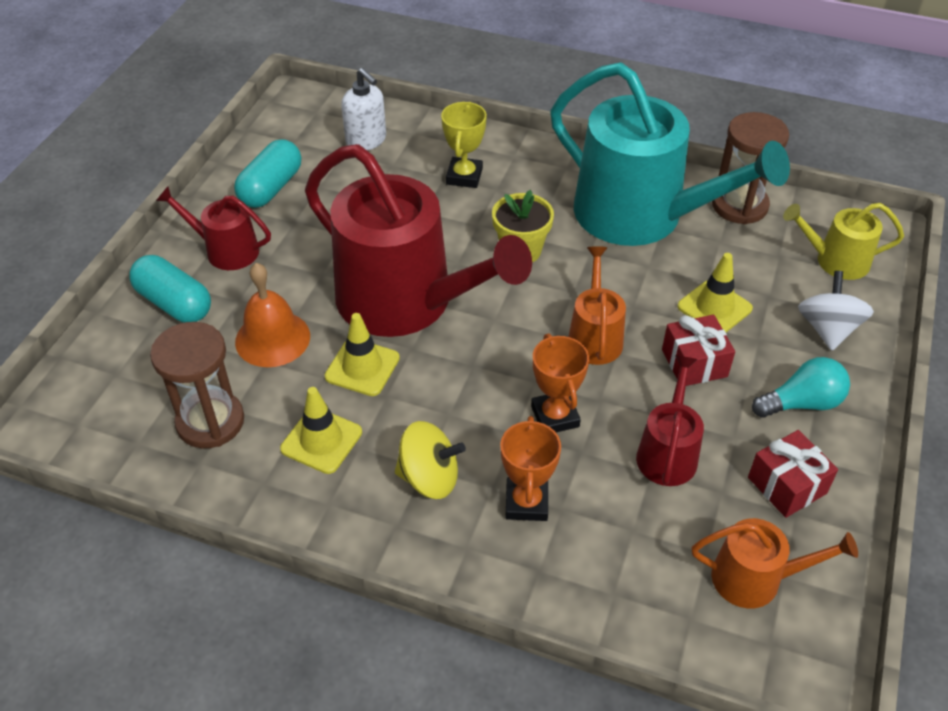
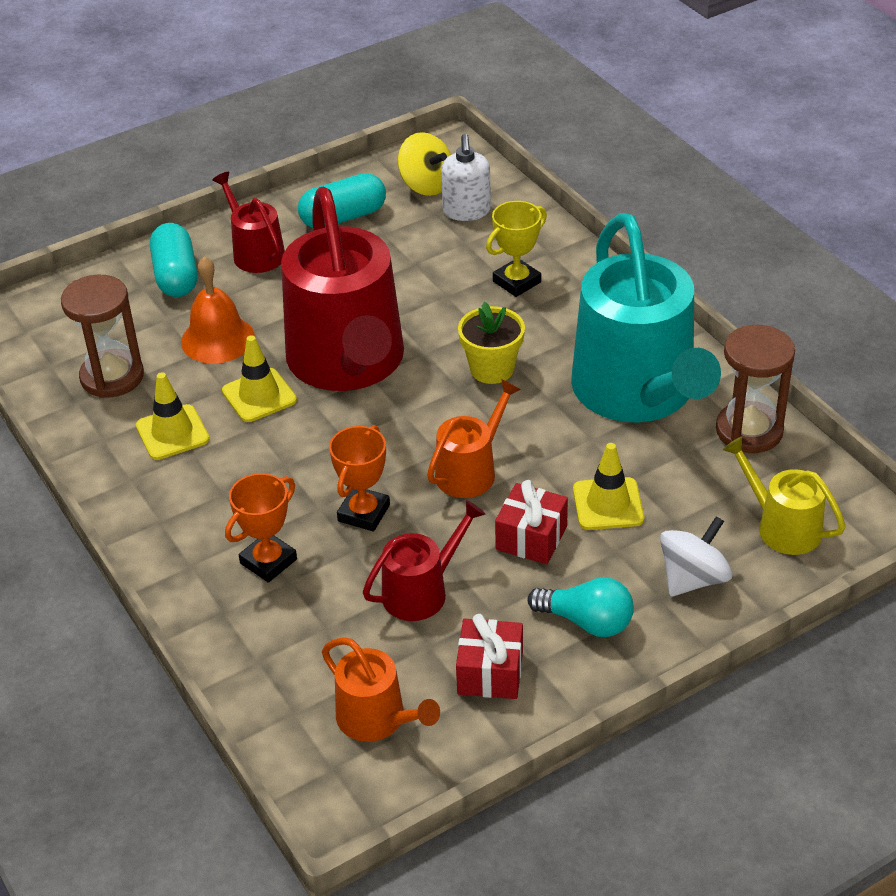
camera: 40 degrees right, 5 degrees down
(429, 478) = (218, 503): yellow spinning top -> yellow spinning top (426, 185)

